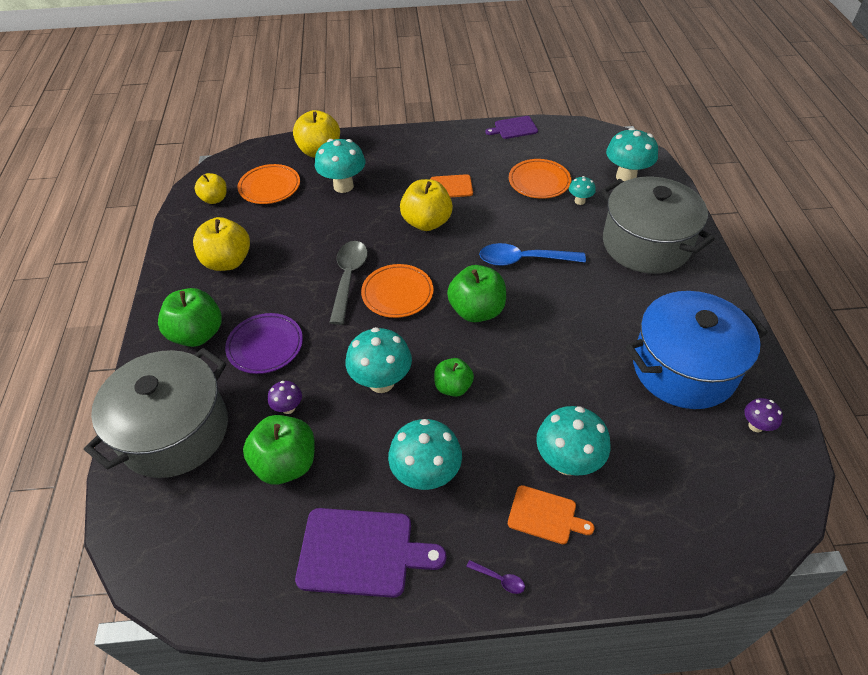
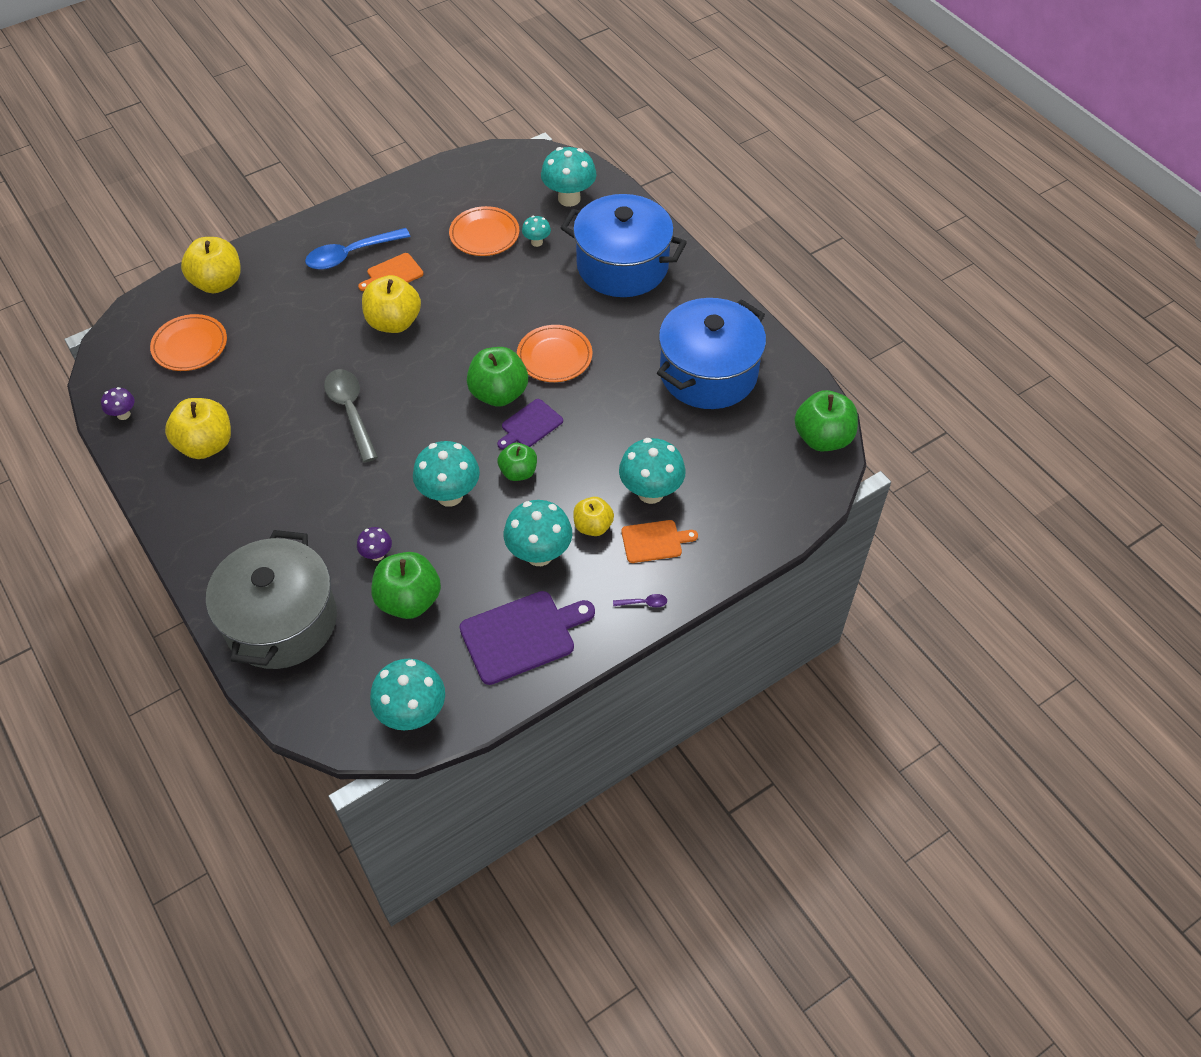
camera: 30 degrees left, 5 degrees up
(197, 334) = (232, 528): green apple -> green apple (822, 438)
(214, 199) = (135, 383): yellow apple -> yellow apple (593, 526)
(265, 346) = (312, 510): purple plate -> none
(343, 186) = (275, 314): turquoise mushroom -> turquoise mushroom (413, 714)
(397, 293) = (411, 407): orange plate -> orange plate (554, 357)
(514, 128) = (422, 179): purple cutting board -> purple cutting board (530, 425)
(524, 260) = (515, 326): blue spoon -> blue spoon (351, 255)
(646, 244) = (622, 266): grey pot -> blue pot
(755, 426) = (785, 399): purple mushroom -> purple mushroom (123, 415)

